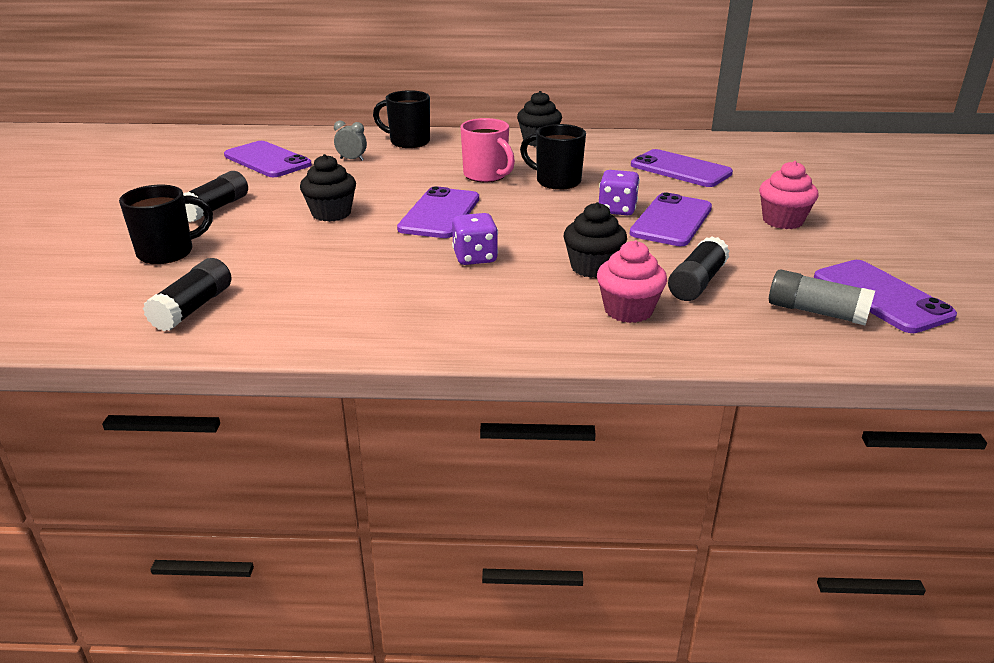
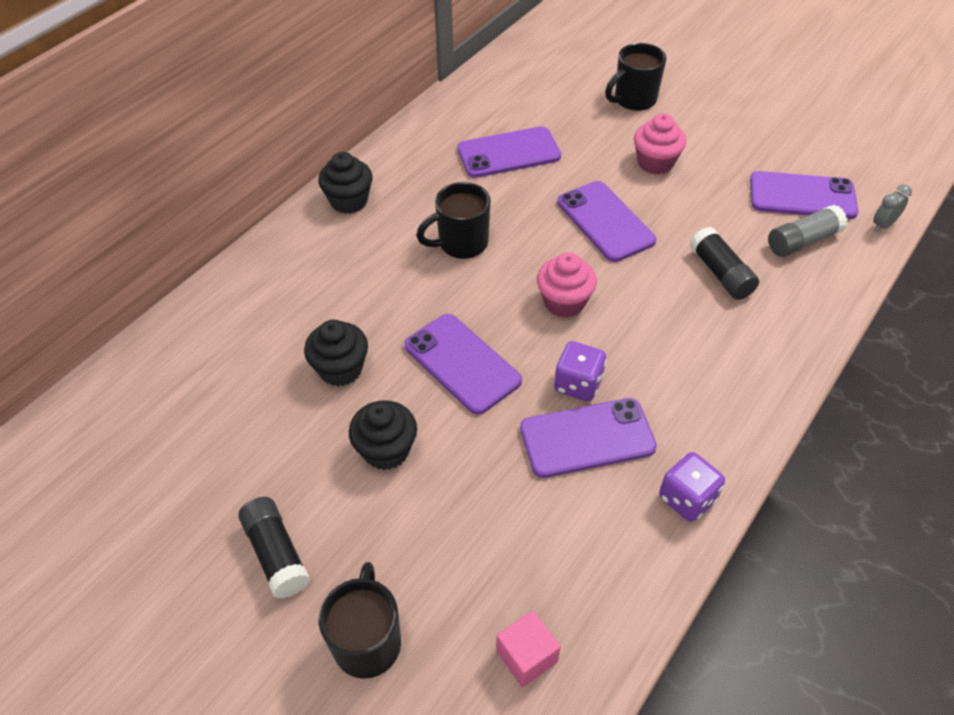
camera: 55 degrees left, 20 degrees up
(193, 308) = (526, 656): black glue stick -> pink cube
(267, 160) = (167, 449): purple phone -> purple phone (587, 438)
(352, 159) = (246, 369): grey clock -> grey clock (883, 225)
(408, 142) = (243, 298): black mug -> black mug (633, 100)
(486, 176) = (401, 284): pink mug -> none
(593, 267) = (653, 318): black cupcake -> black cupcake (340, 369)
(617, 210) = (557, 240): purple dice -> purple dice (687, 498)
(628, 310) = (737, 338): pink cupcake -> pink cupcake (564, 302)

